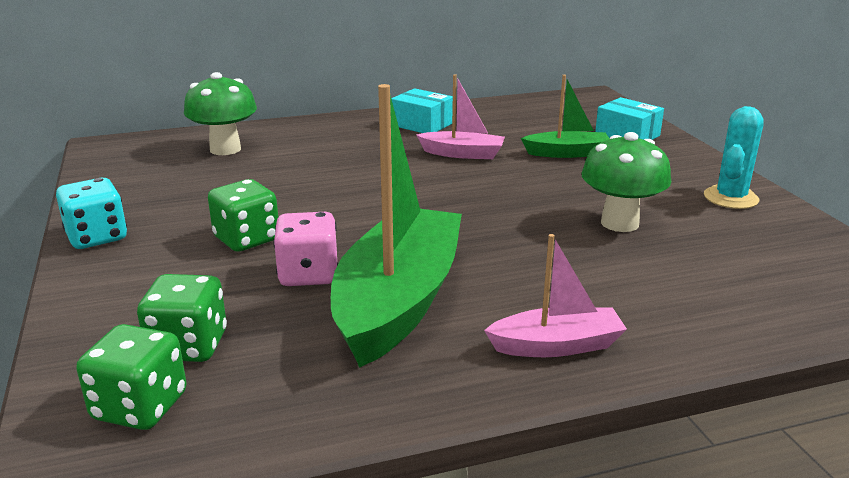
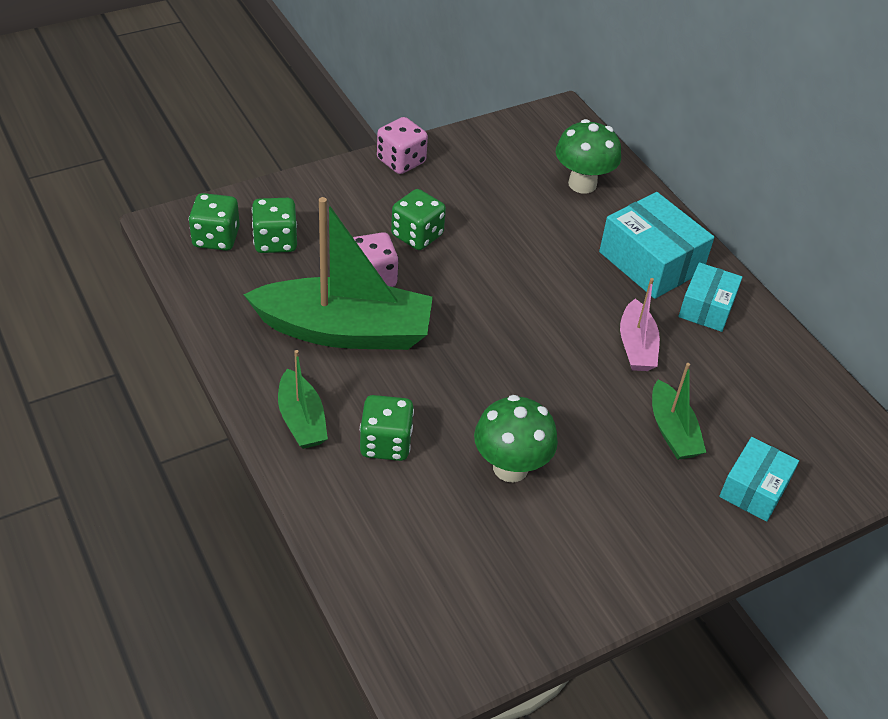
camera: 75 degrees right, 20 degrees up
(97, 237) = (401, 161): turquoise dice -> pink dice
(355, 136) = (651, 262): none -> turquoise box
(556, 345) = (301, 420): pink boat -> green boat
(593, 288) = (386, 443): none -> green dice
(730, 198) = (599, 567): turquoise cactus -> none

